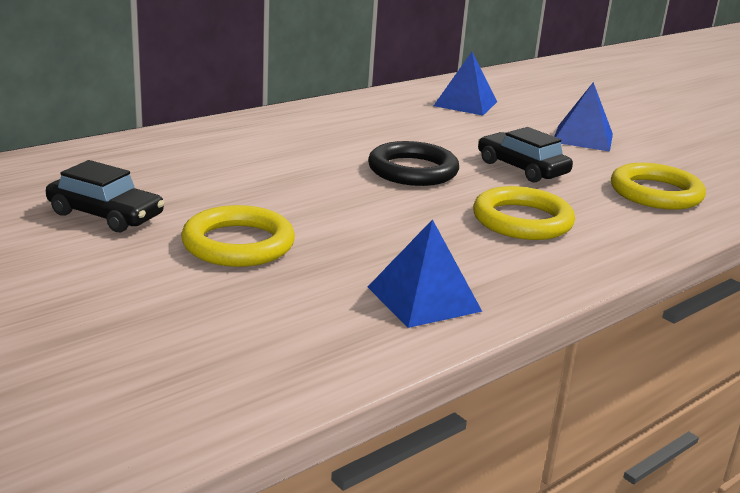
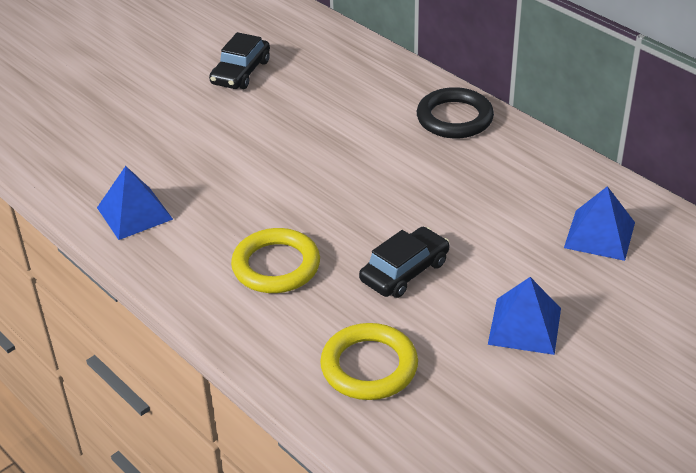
camera: 90 degrees right, 15 degrees up
(238, 244) = (206, 129): yellow ring -> none
(412, 170) = (372, 201): black ring -> black ring (454, 118)

